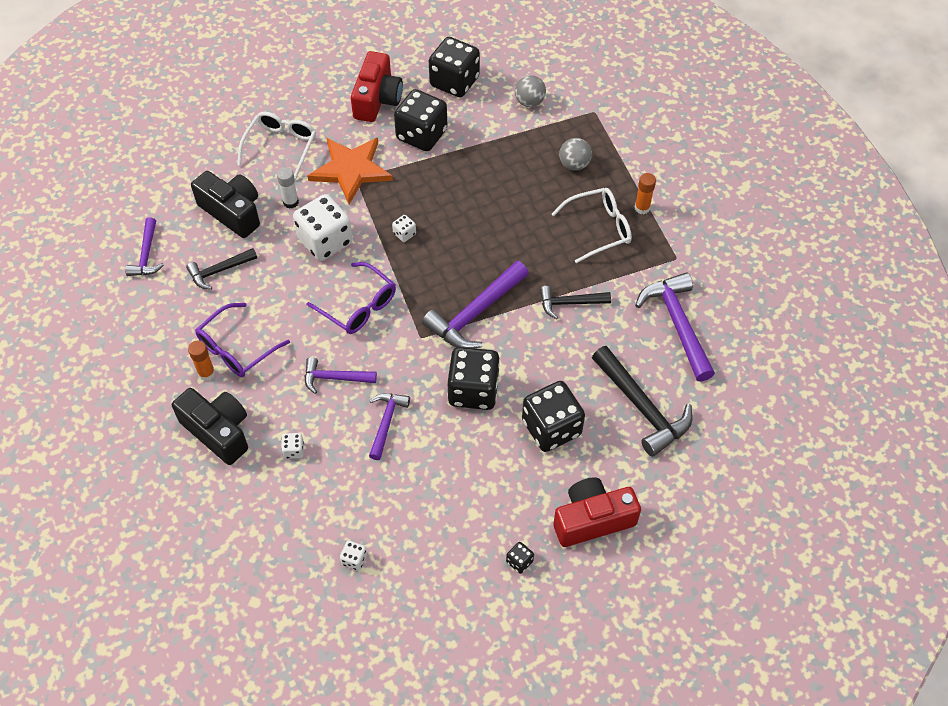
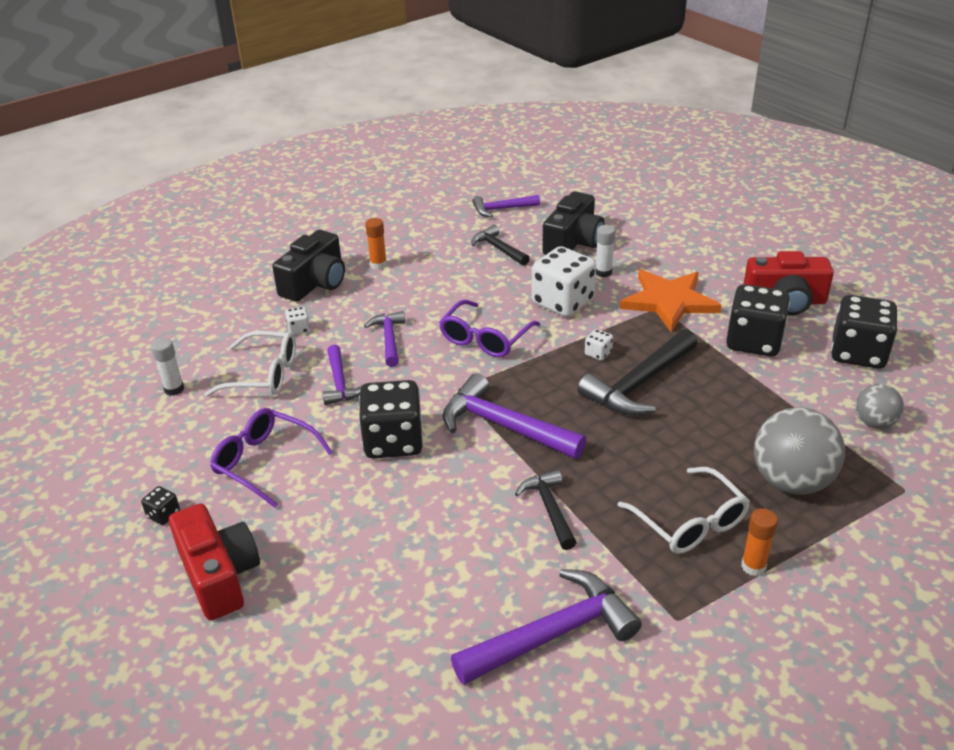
camera: 80 degrees right, 20 degrees down
(237, 348) = (410, 275): purple glasses -> purple glasses (265, 462)
(281, 147) = (673, 253): white glasses -> white glasses (264, 374)
(354, 559) = (174, 389): white dice -> white glue stick
(386, 422) = (339, 383): purple hammer -> purple hammer turned 75 degrees clockwise
(551, 428) = (351, 517): black dice -> none
(574, 164) = (791, 482): grey ball -> grey ball, size x1.80
(642, 408) = (397, 607): black hammer -> black hammer (639, 384)

